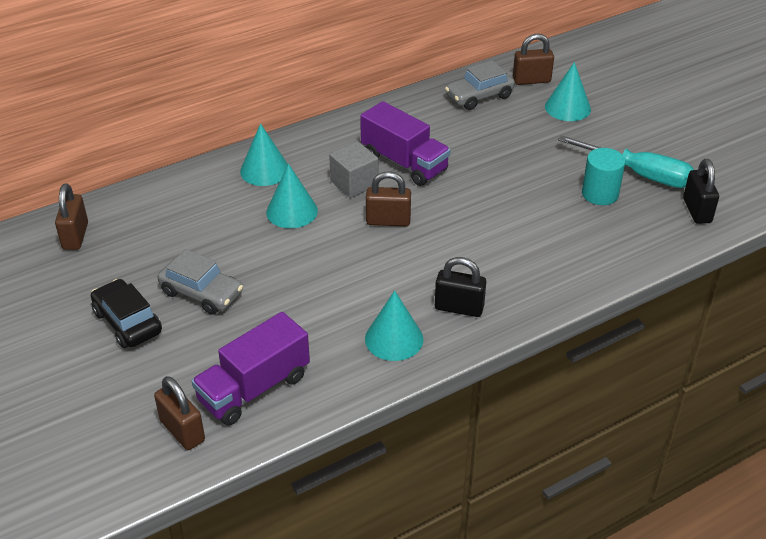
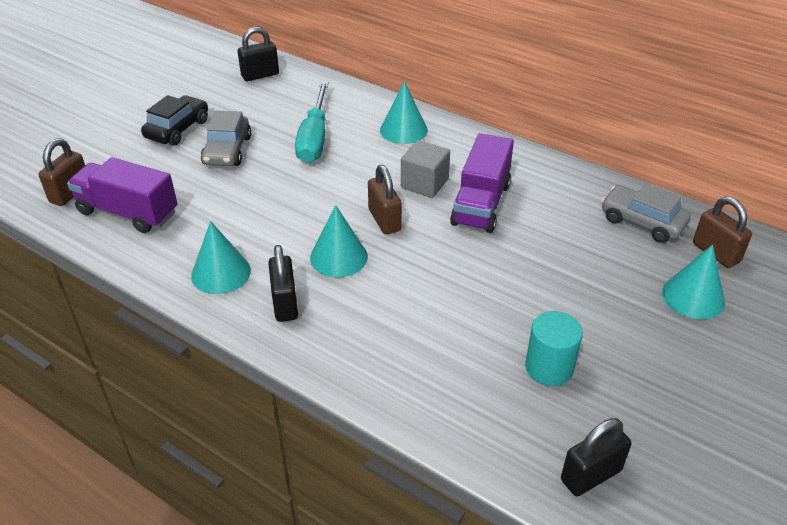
camera: 65 degrees right, 0 degrees up
(75, 236) = (260, 75): brown padlock -> black padlock
(292, 211) = (359, 161): turquoise cone -> turquoise cone (338, 257)
(639, 174) = (619, 396): turquoise screwdriver -> turquoise screwdriver (314, 138)

